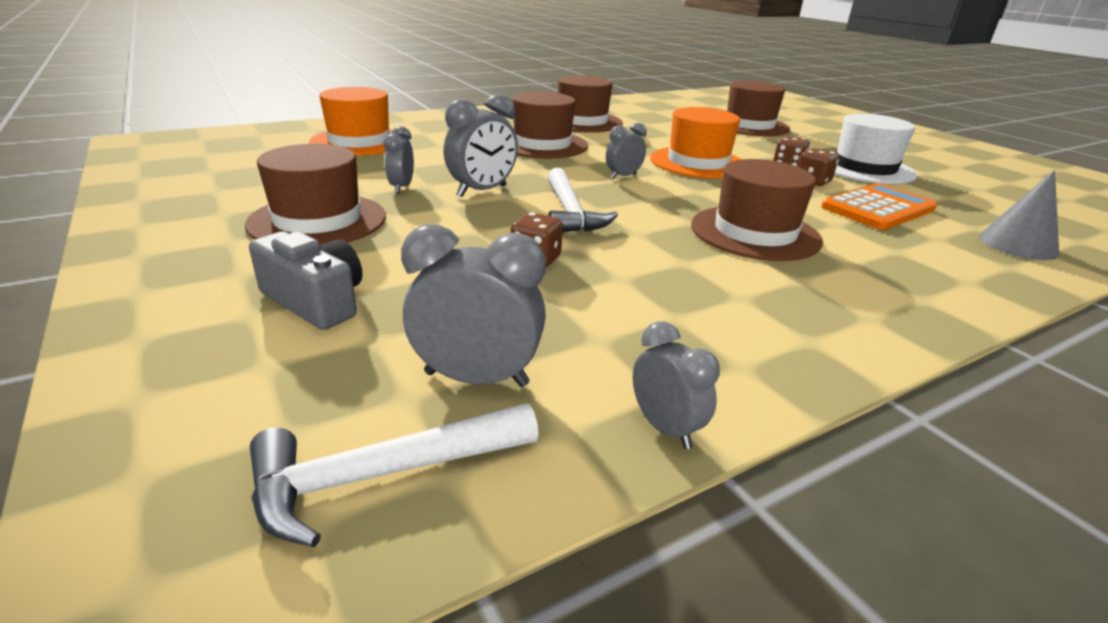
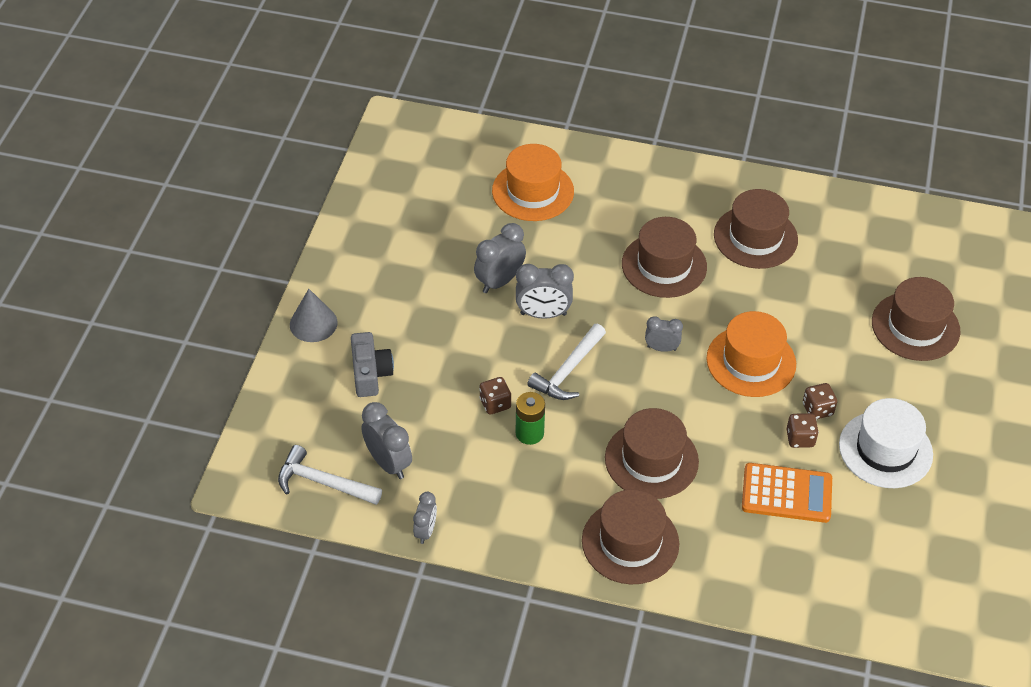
camera: 45 degrees right, 20 degrees up
(318, 220) = (423, 297): brown hat -> brown hat (630, 542)
(401, 187) = (499, 281): grey clock -> grey clock, size x1.60
(614, 264) = (529, 433): none -> green battery
(1017, 244) = (808, 581): grey cone -> grey cone (313, 323)

